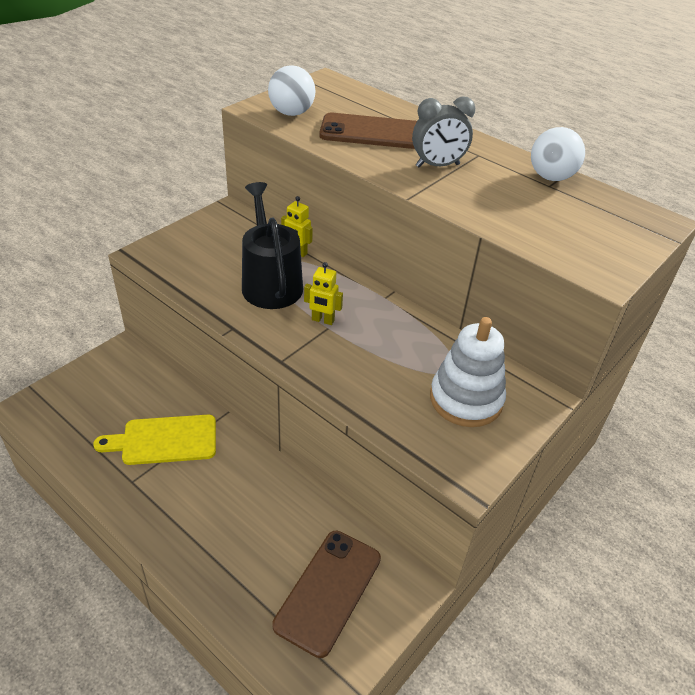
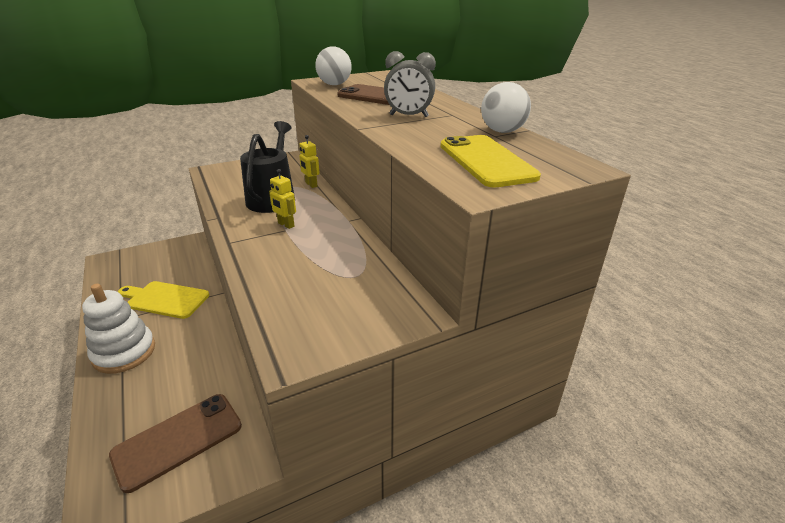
camera: 25 degrees right, 10 degrees down
(466, 399) = (346, 299): white stacking toy -> white stacking toy (124, 352)
(575, 229) = (486, 161): none -> yellow phone

